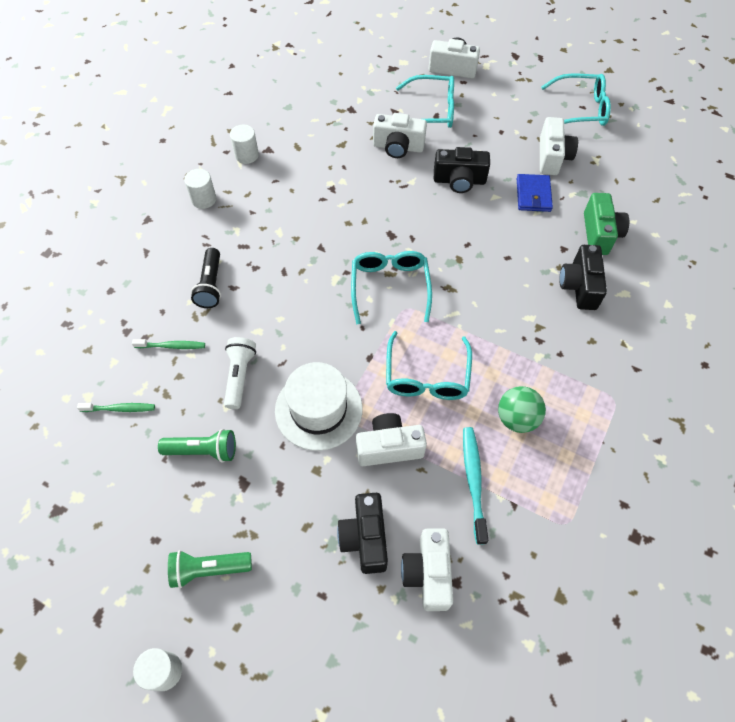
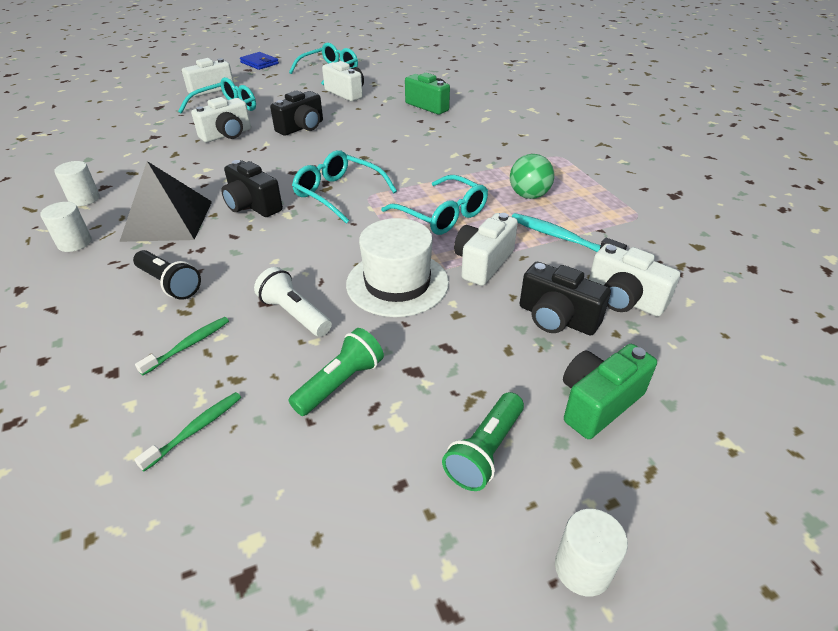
camera: 50 degrees left, 20 degrees down
(266, 221) = (167, 220): none -> black pyramid
(297, 613) = (598, 403): none -> green camera
(533, 195) = (362, 111): blue wallet -> blue wallet (259, 63)
(579, 286) = (457, 128): black camera -> black camera (252, 205)

